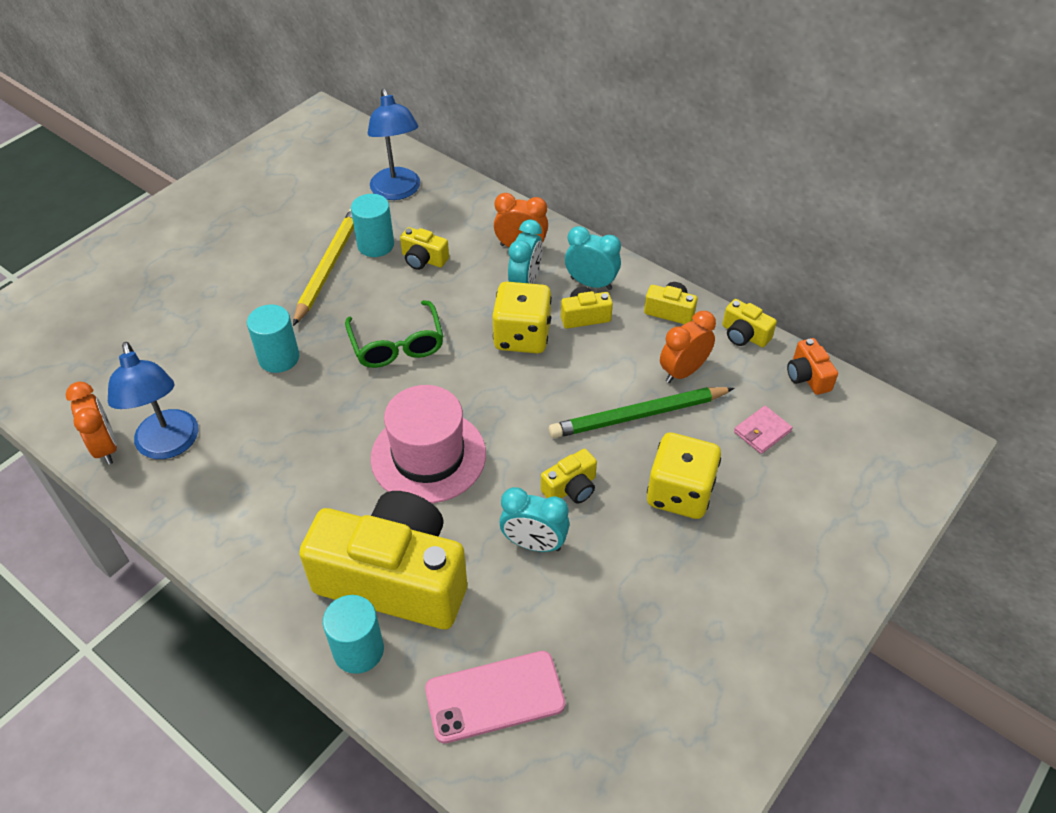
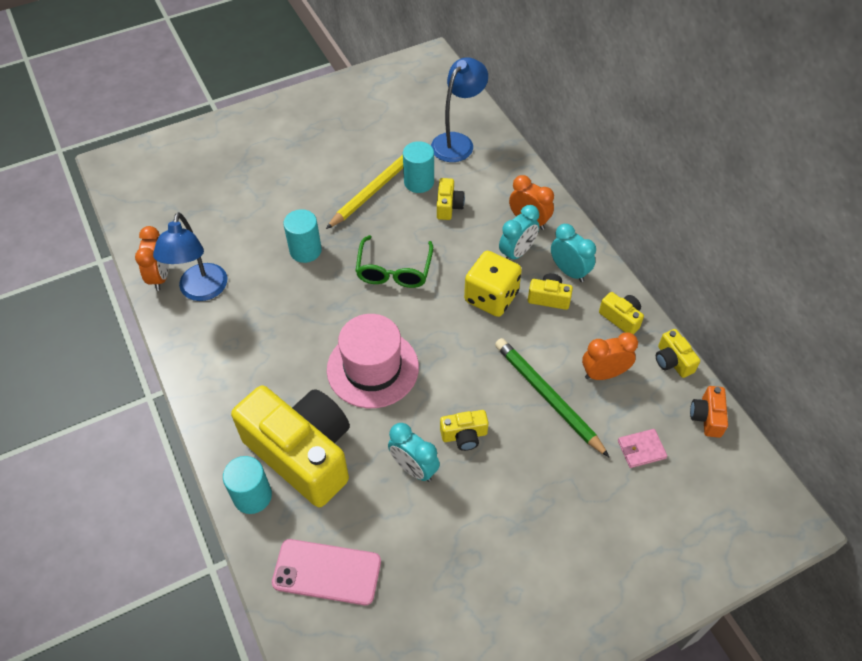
camera: 25 degrees right, 5 degrees up
(397, 191) = (457, 142): blue lamp -> blue lamp turned 150 degrees counterclockwise
(423, 259) = (448, 206): yellow camera -> yellow camera turned 135 degrees counterclockwise
(638, 415) = (547, 397): green pencil -> green pencil turned 45 degrees clockwise
(679, 493) = (546, 474): yellow dice -> none

